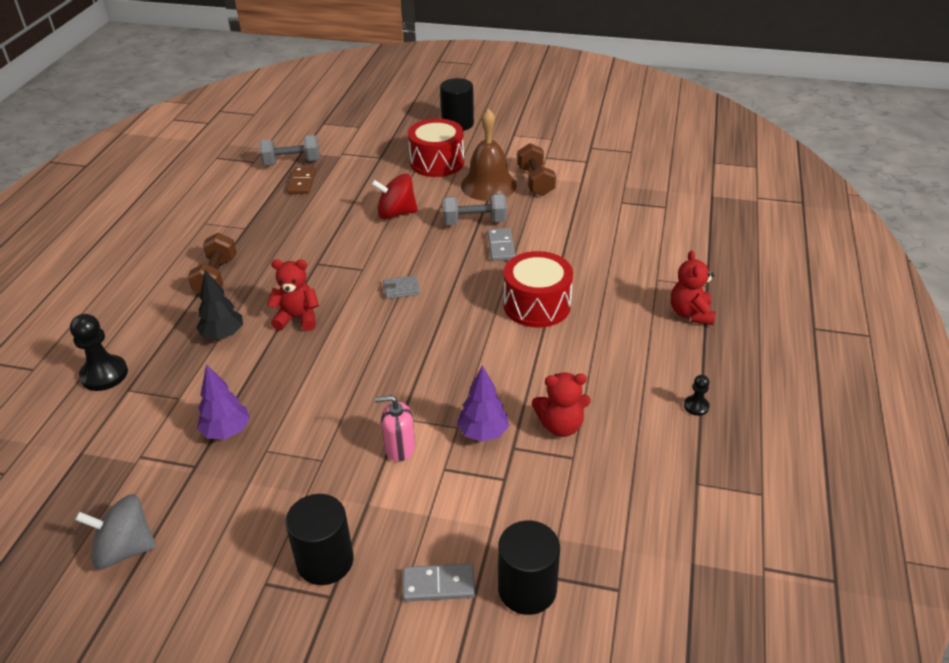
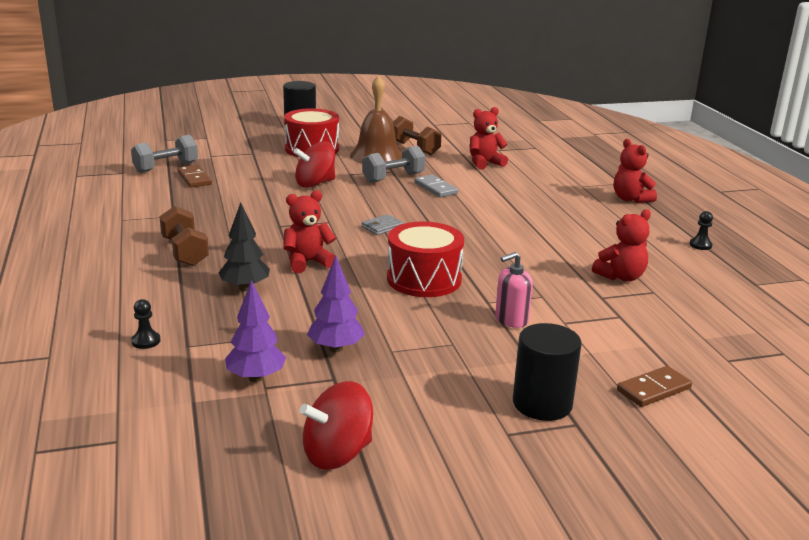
camera: 30 degrees left, 15 degrees down
(104, 374) = (146, 341): black pawn -> black pawn, size x0.52
(125, 549) = (337, 454): grey spinning top -> red spinning top
(438, 584) = (653, 389): grey domino -> brown domino
(483, 433) = (567, 295): purple tree -> purple tree (256, 378)
(527, 589) = (722, 372): black cylinder -> none
(537, 305) = (510, 215): red drum -> red drum (424, 279)
(586, 220) = (484, 163): none -> red teddy bear

